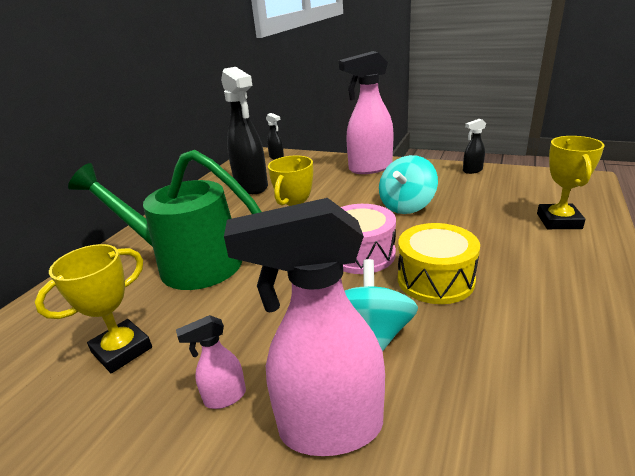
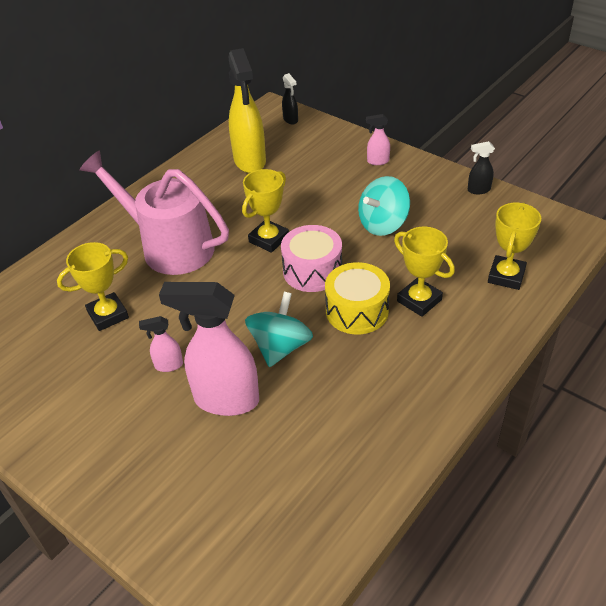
camera: 15 degrees right, 15 degrees up
(188, 263) = (169, 246): green watering can -> pink watering can
(251, 187) = (250, 161): black spray bottle -> yellow spray bottle
(369, 168) = (377, 161): pink spray bottle -> pink spray bottle, size x0.45
(494, 257) = (419, 300): none -> yellow trophy

